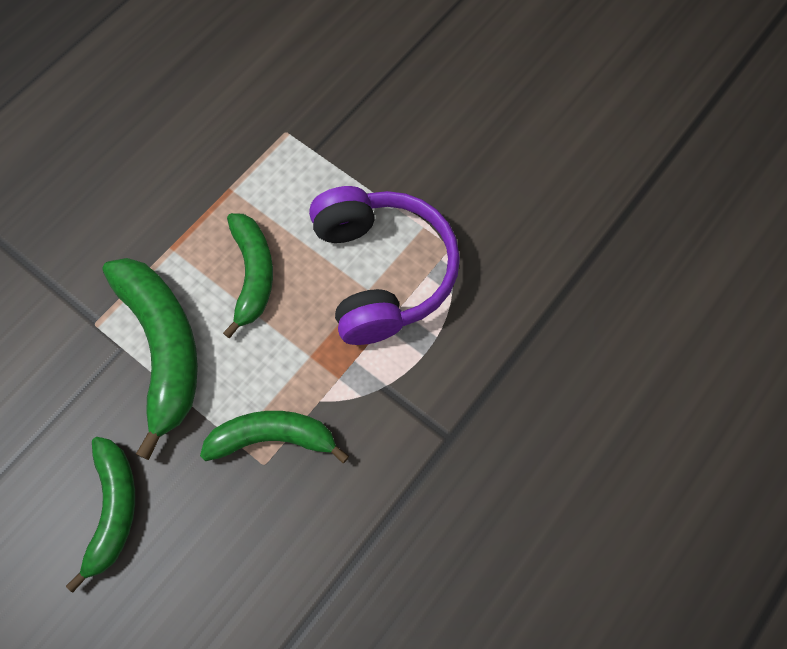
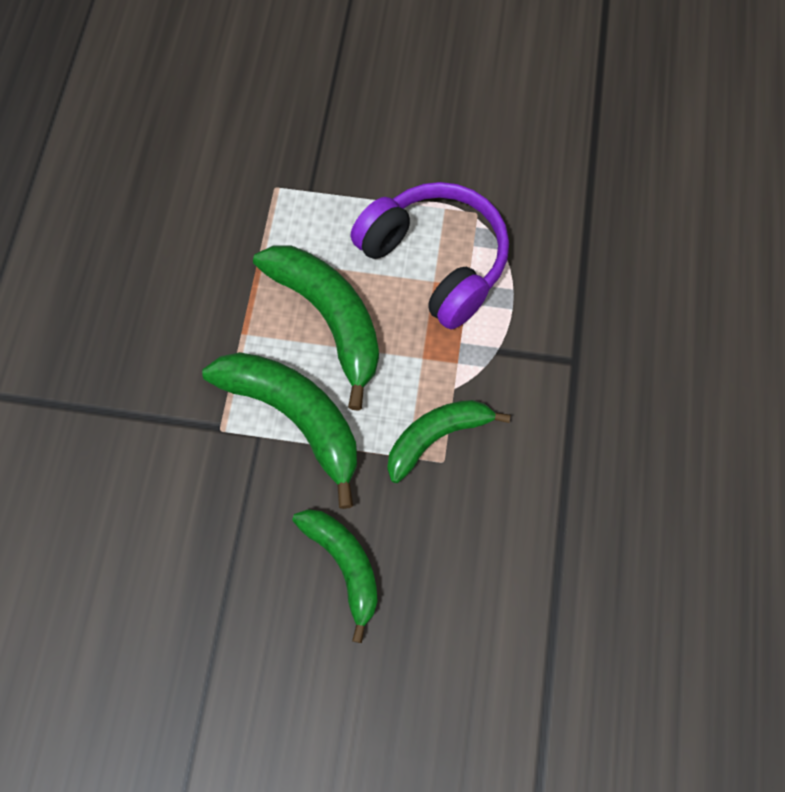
camera: 30 degrees left, 0 degrees up
(252, 274) = (329, 318): green banana -> green banana, size x1.52

